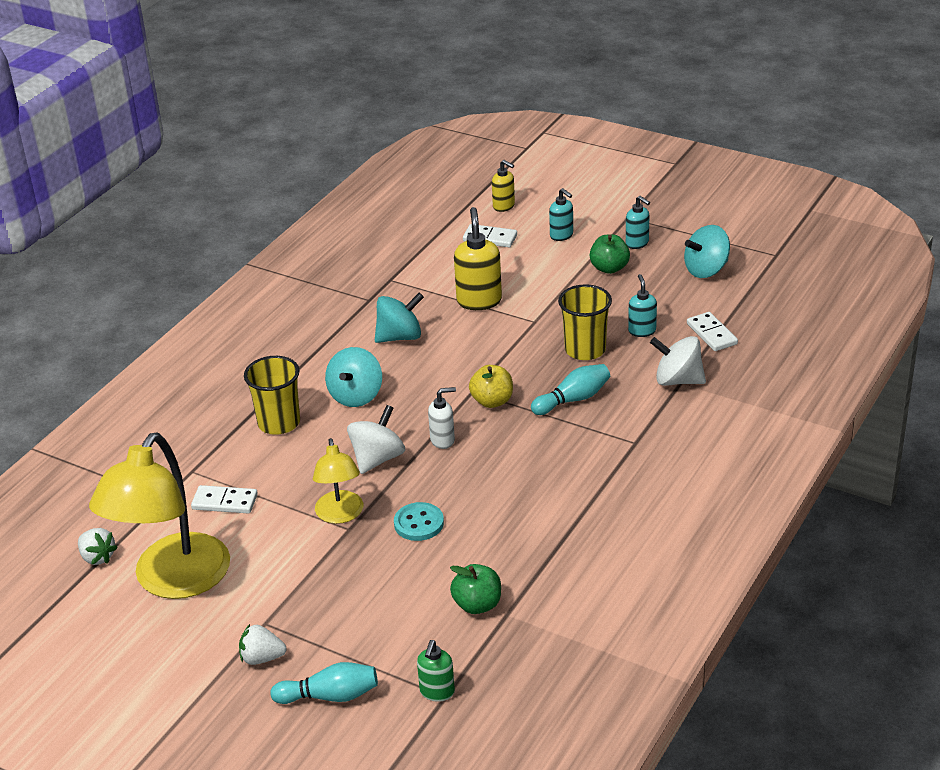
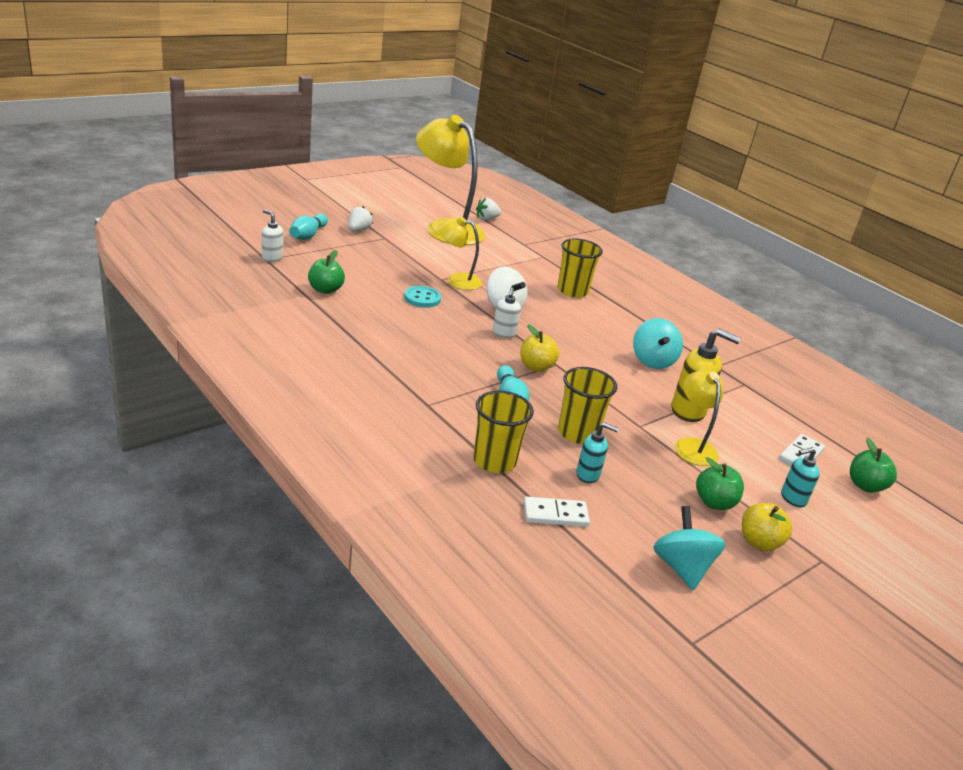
camera: 105 degrees right, 5 degrees down
(225, 502) = (503, 256): white domino -> none
(356, 396) = (584, 322): turquoise spinning top -> none
(437, 692) = (272, 258): green soap dispenser -> white soap dispenser
(504, 206) = (865, 486): yellow soap dispenser -> green apple
(537, 290) = (692, 446): none -> yellow lamp
(637, 243) = (759, 542): turquoise soap dispenser -> yellow apple
(678, 380) = (494, 461): white spinning top -> yellow cup

